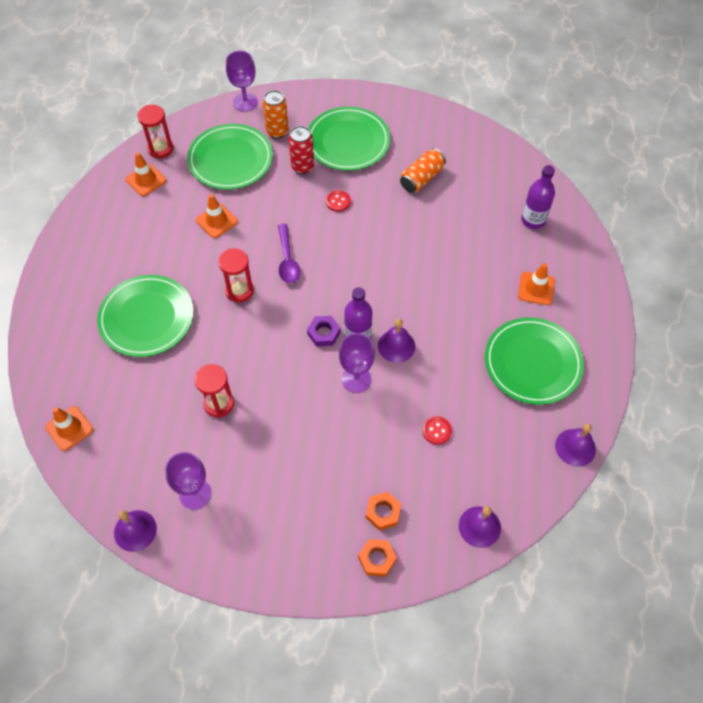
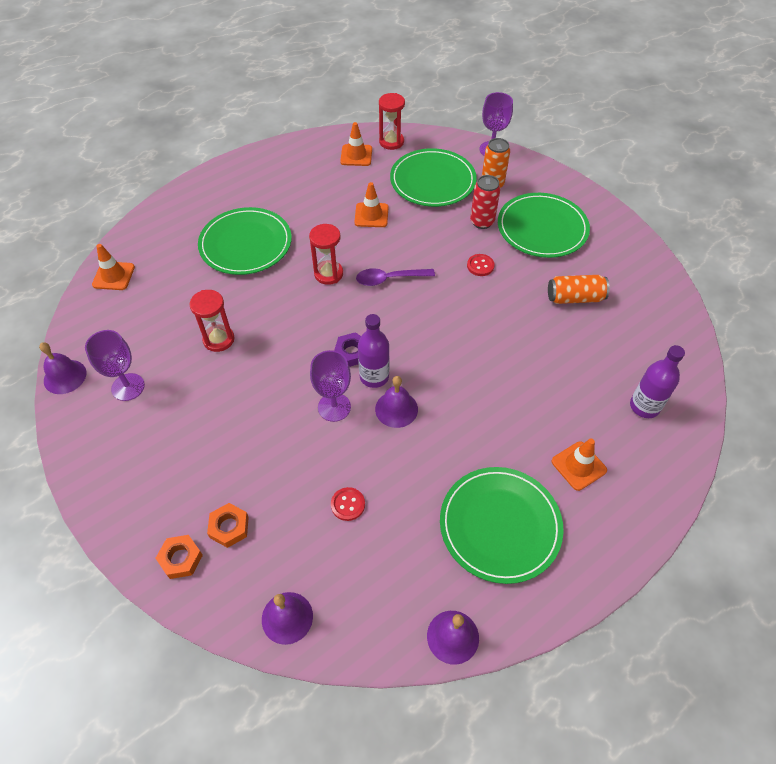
camera: 45 degrees right, 5 degrees down
(287, 260) = (389, 279): purple spoon -> purple spoon turned 45 degrees clockwise

